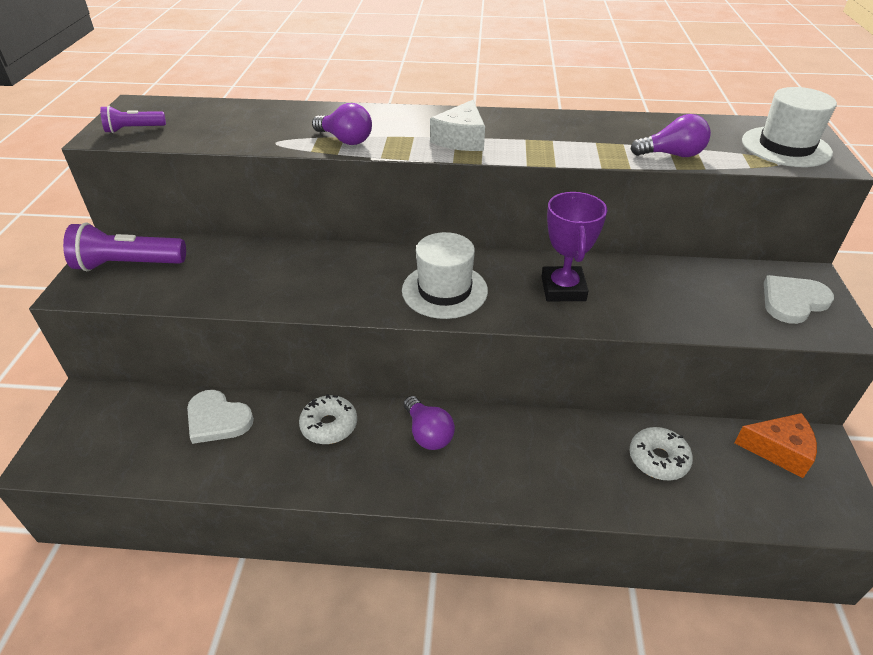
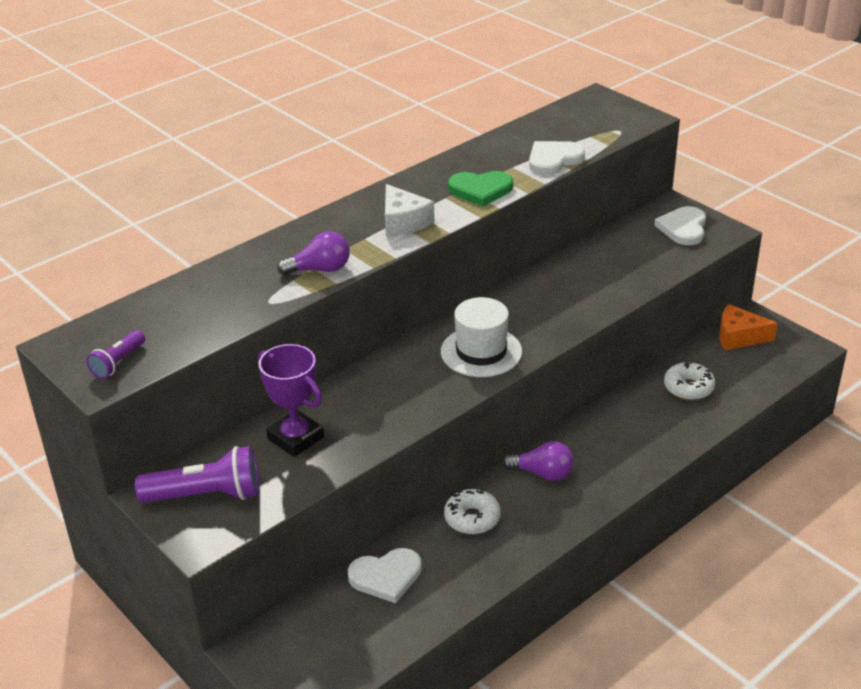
camera: 45 degrees left, 5 degrees down
(128, 265) = (206, 495): purple flashlight -> purple flashlight turned 135 degrees counterclockwise
(563, 289) = (551, 302): purple trophy -> purple trophy (296, 438)
(564, 147) = (480, 190): none -> green heart
(672, 154) = (553, 160): purple light bulb -> white heart
(778, 450) = (739, 337): orange cheese -> orange cheese turned 135 degrees counterclockwise
(786, 147) = (607, 118): white hat -> none

